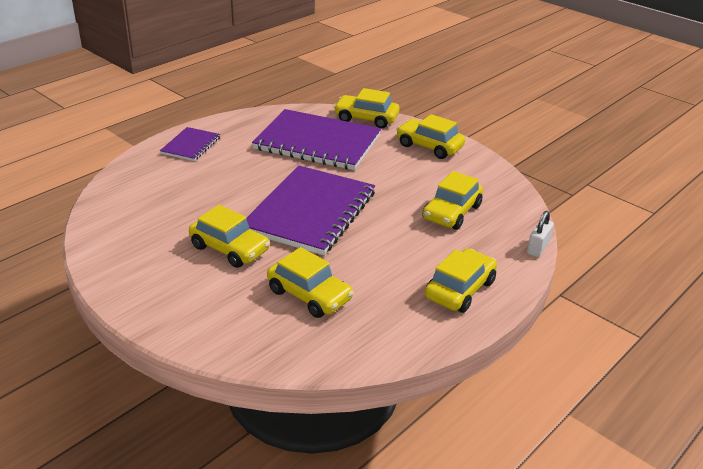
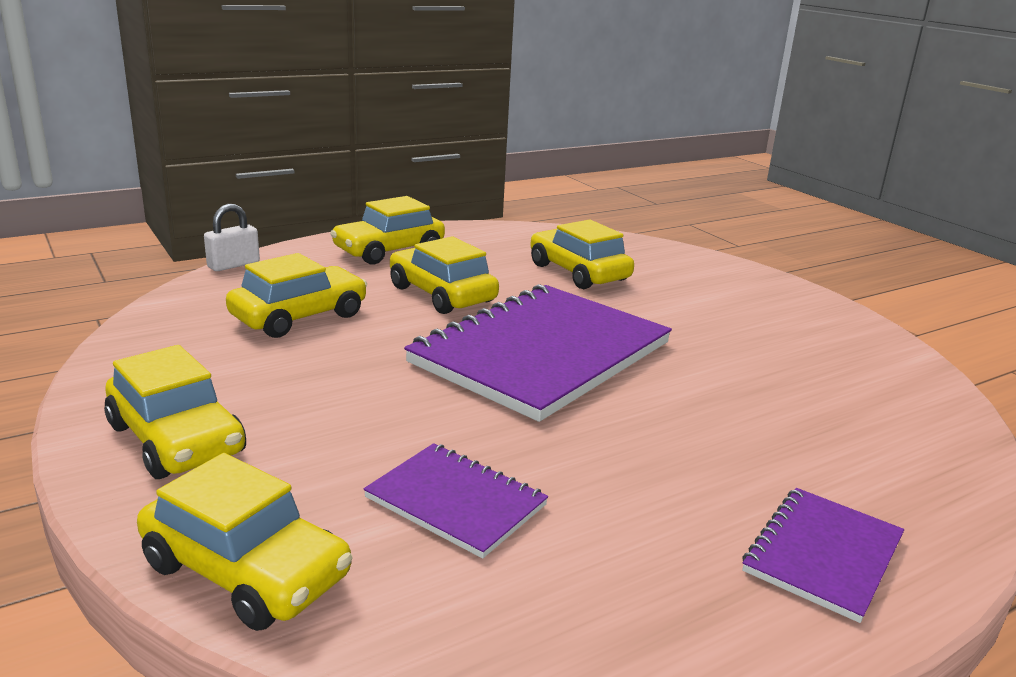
camera: 165 degrees left, 10 degrees down
(229, 249) = (685, 328): yellow car -> yellow car (442, 294)
(317, 142) = (456, 501): purple notebook -> purple notebook, size x0.49

